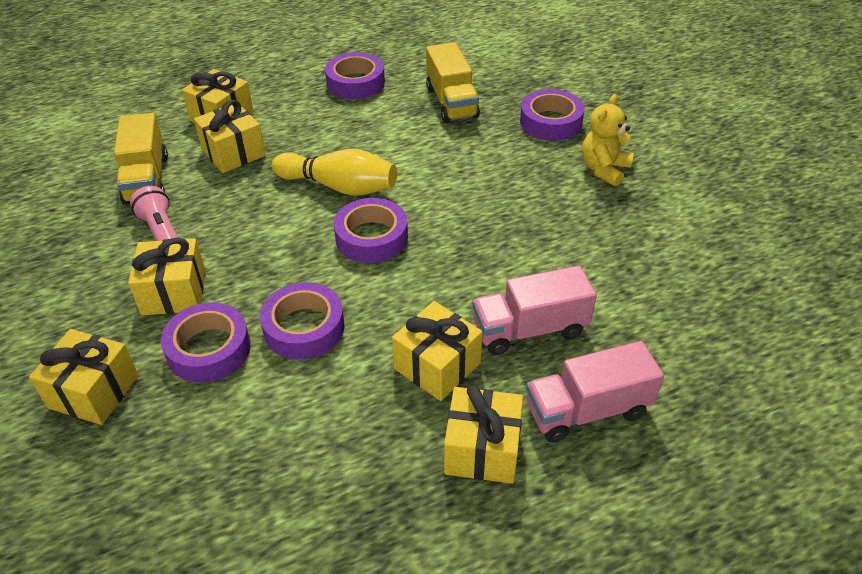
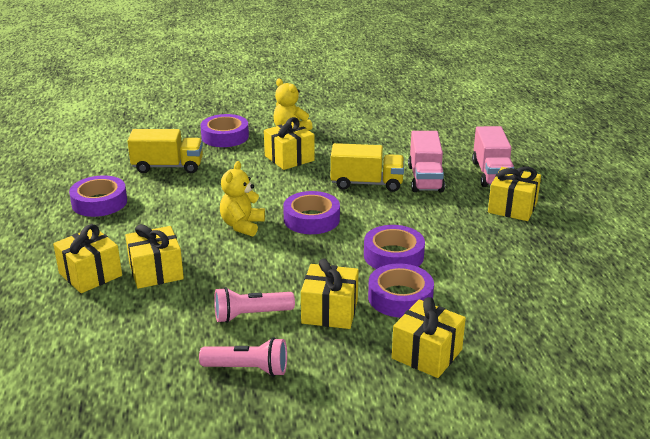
camera: 75 degrees left, 15 degrees down
(72, 253) = (248, 369): none -> pink flashlight
(146, 179) = (160, 322): yellow truck -> yellow truck (367, 183)
(339, 186) = (242, 225): yellow bowling pin -> yellow teddy bear
(437, 366) = (445, 212): yellow gift -> yellow gift (289, 158)

